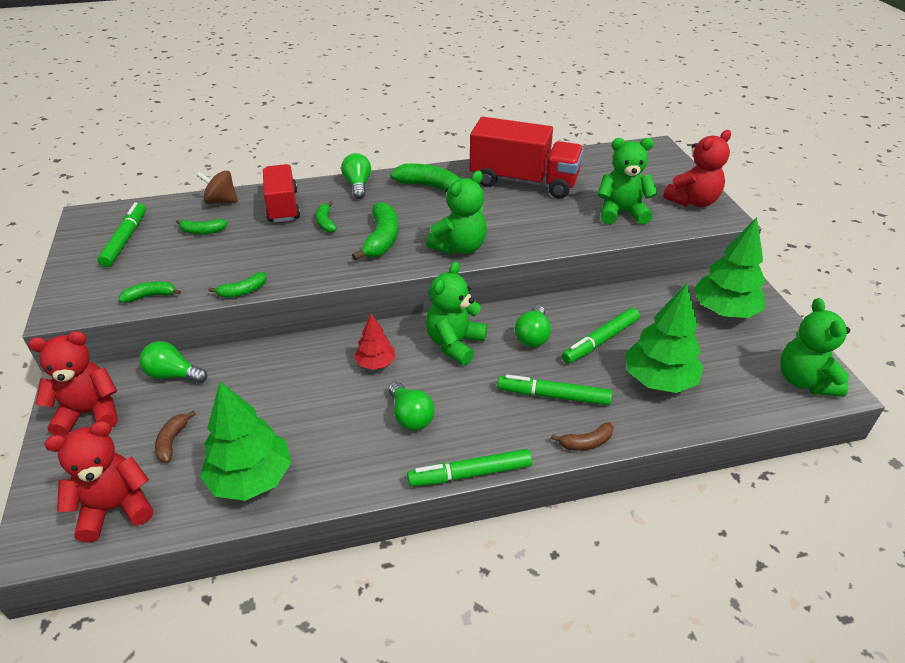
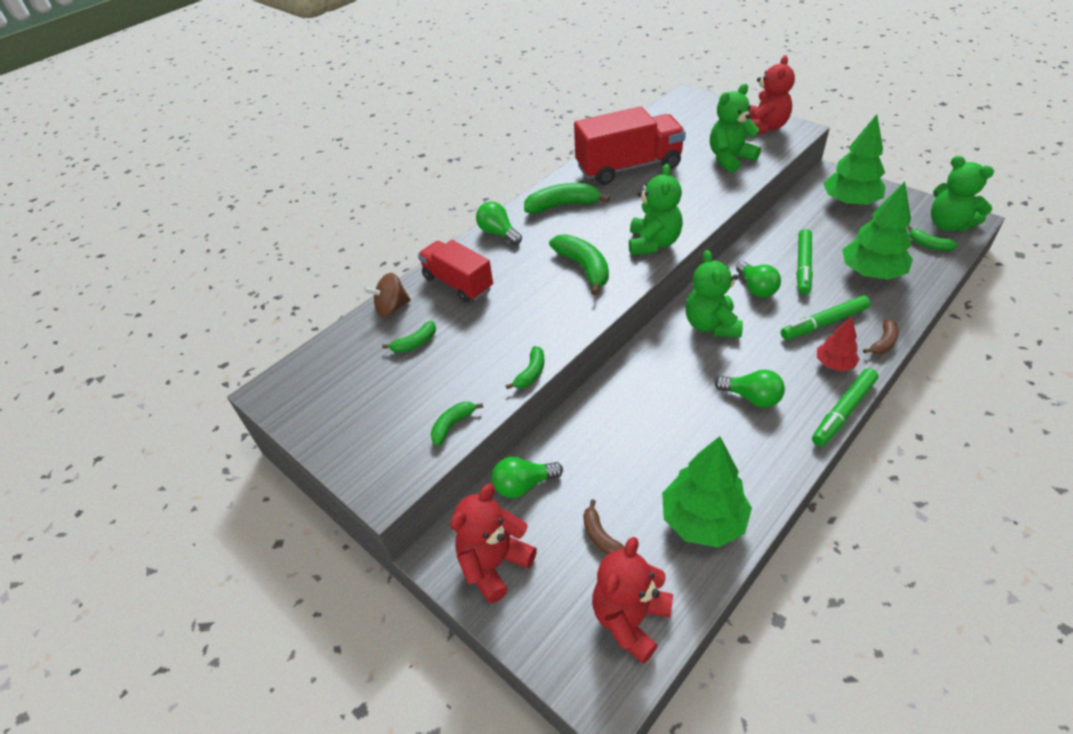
camera: 30 degrees left, 5 degrees up
(125, 240) = (348, 391): green marker -> none
(325, 222) = (517, 278): green banana -> green banana (929, 245)
(376, 363) = (674, 374): red tree -> red tree (834, 364)

